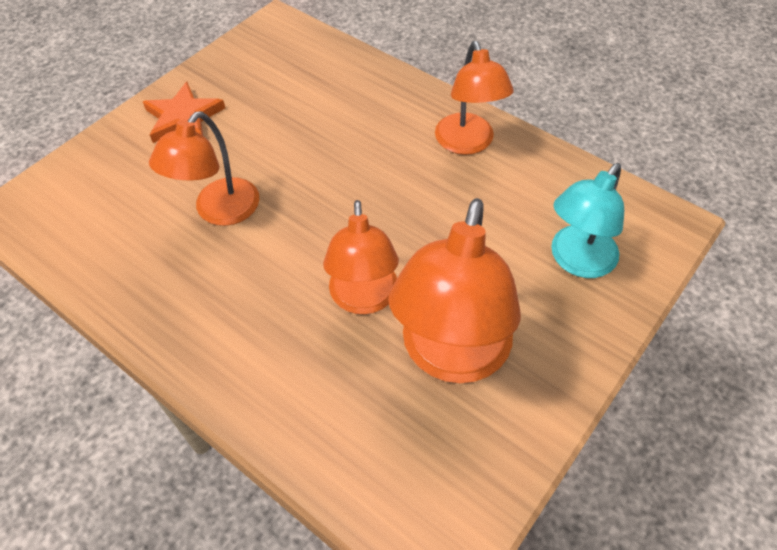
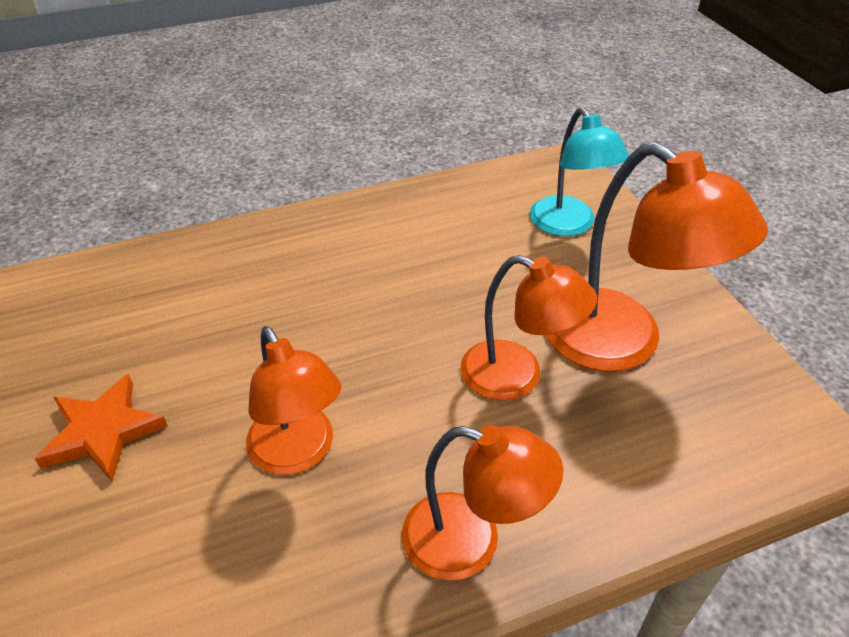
camera: 60 degrees left, 10 degrees down
(467, 143) = (383, 224): orange lamp -> orange lamp (471, 542)

